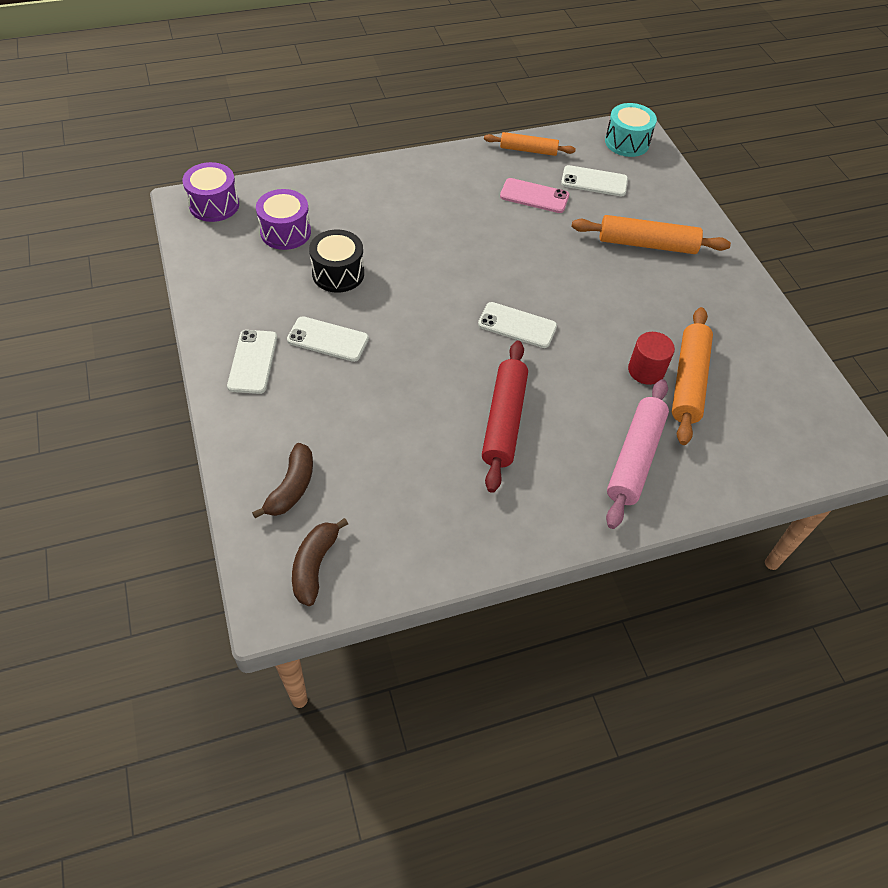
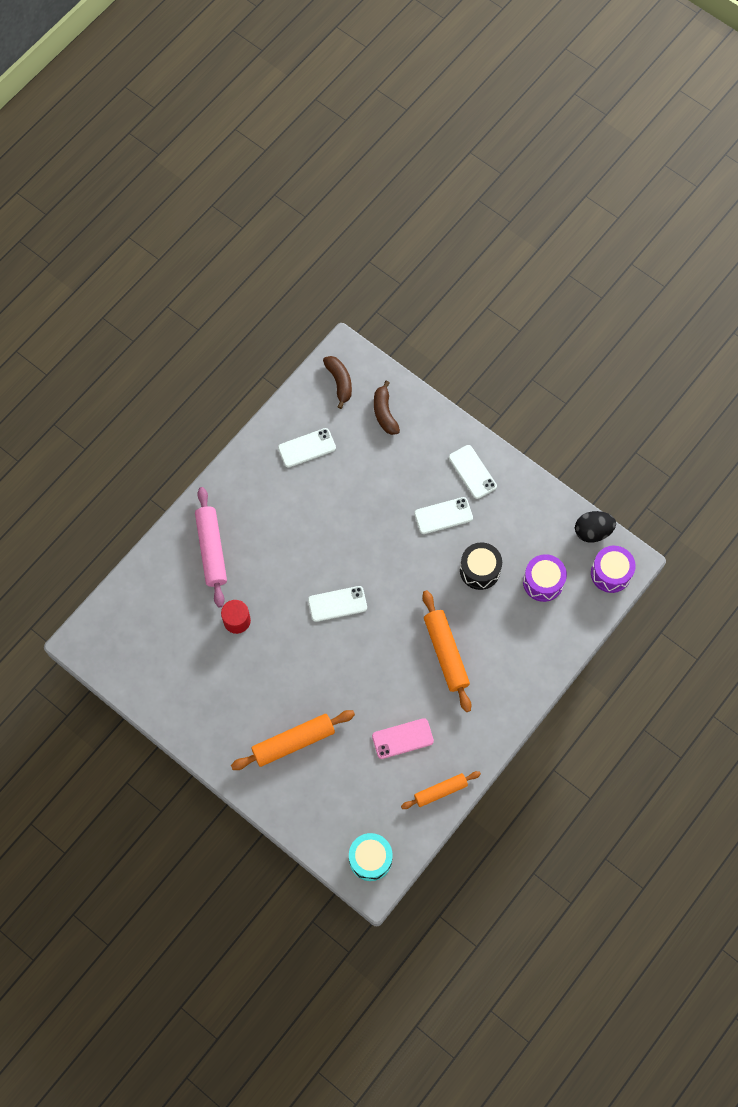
camera: 150 degrees right, 15 degrees up
(191, 243) = (592, 531): none -> black egg
(504, 421) = (300, 526): red rolling pin -> none
(594, 181) = (369, 788): white phone -> white phone (307, 448)
(688, 381) = (206, 629): orange rolling pin -> orange rolling pin (446, 653)

